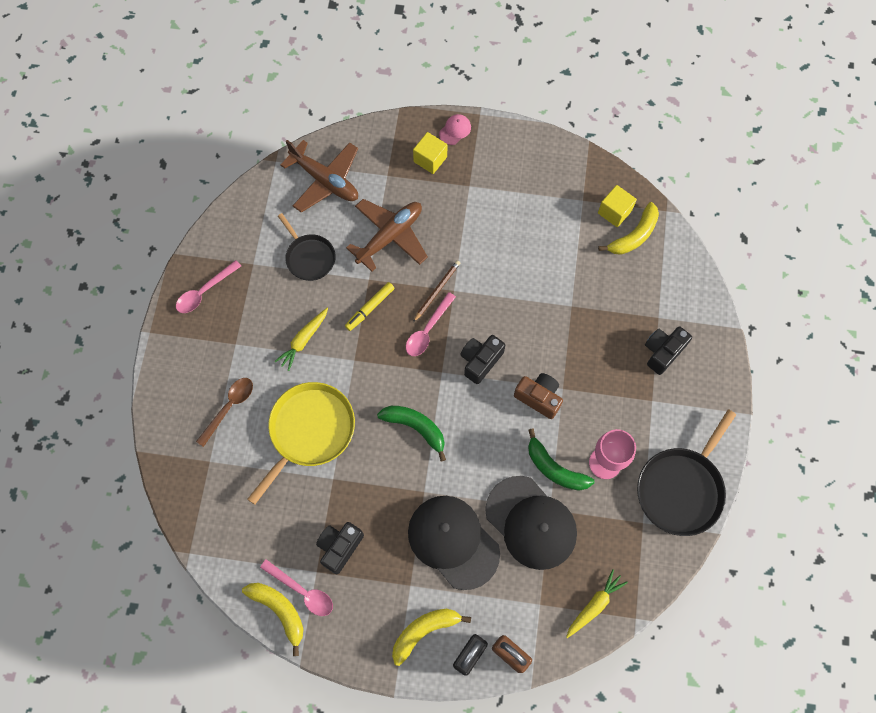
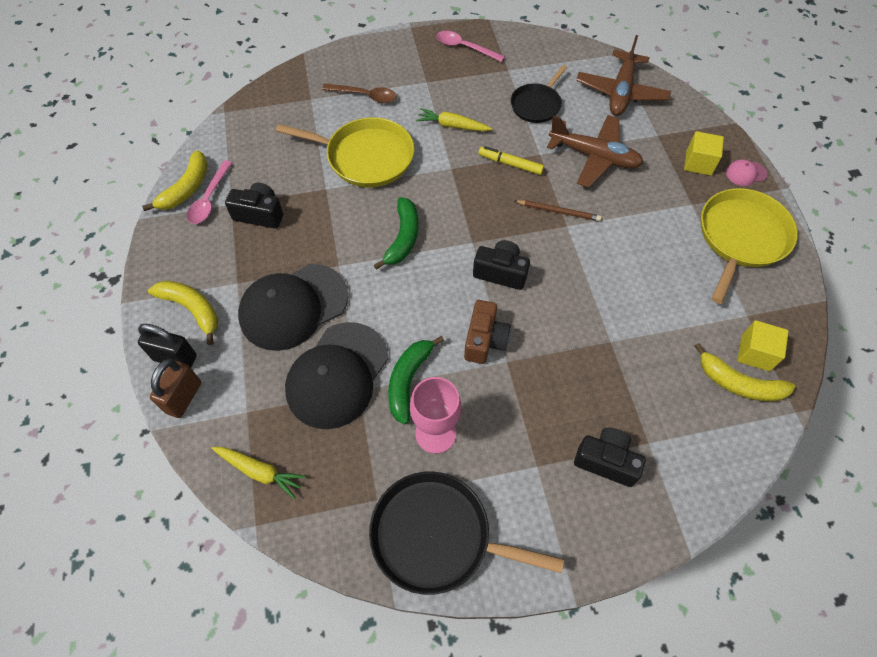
camera: 70 degrees right, 10 degrees down
(427, 330) = (512, 217): pink spoon -> none
(453, 541) = (293, 307): black cap -> black cap turned 150 degrees counterclockwise
(455, 130) = (745, 173): pink cap -> pink cap turned 150 degrees clockwise
(514, 167) = (741, 237): none -> yellow pan

